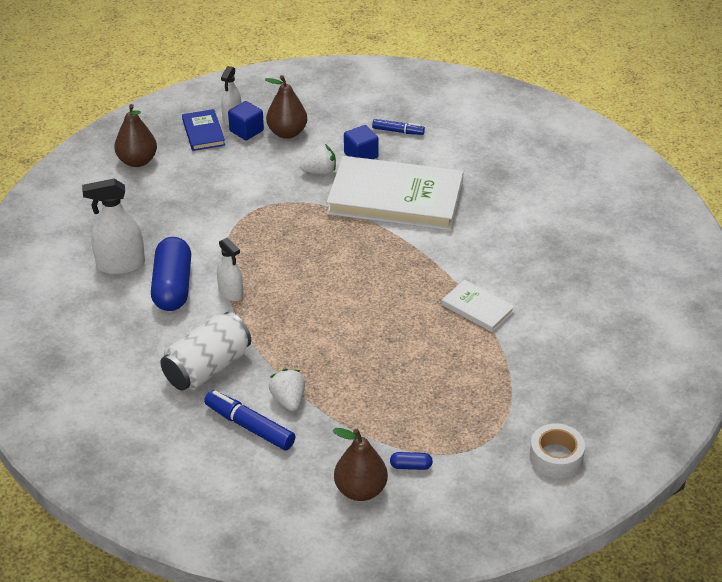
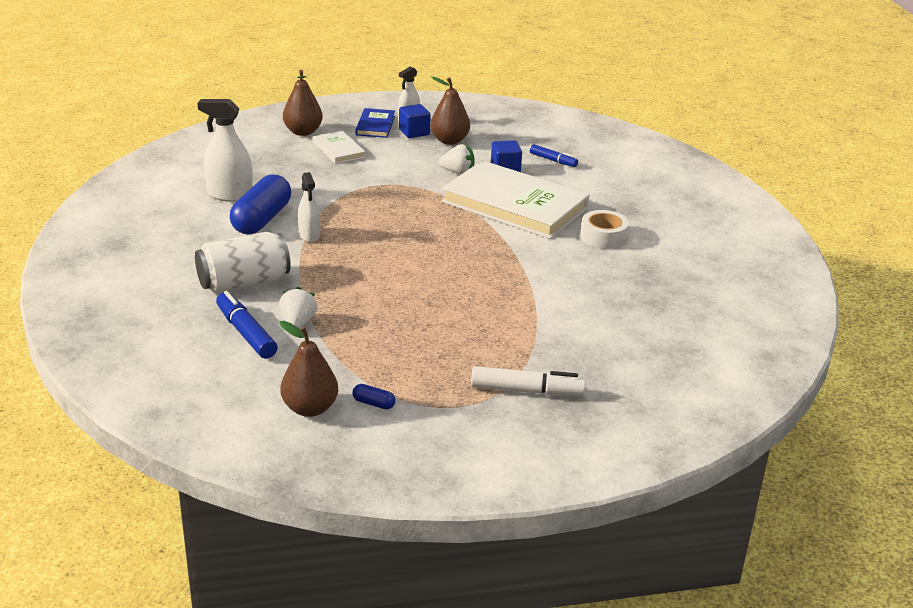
camera: 20 degrees right, 10 degrees down
(477, 308) = (533, 301): white book -> white book (338, 150)
(528, 409) = (526, 391): none -> white marker
(556, 457) = (527, 437): white tape -> white tape (603, 237)

